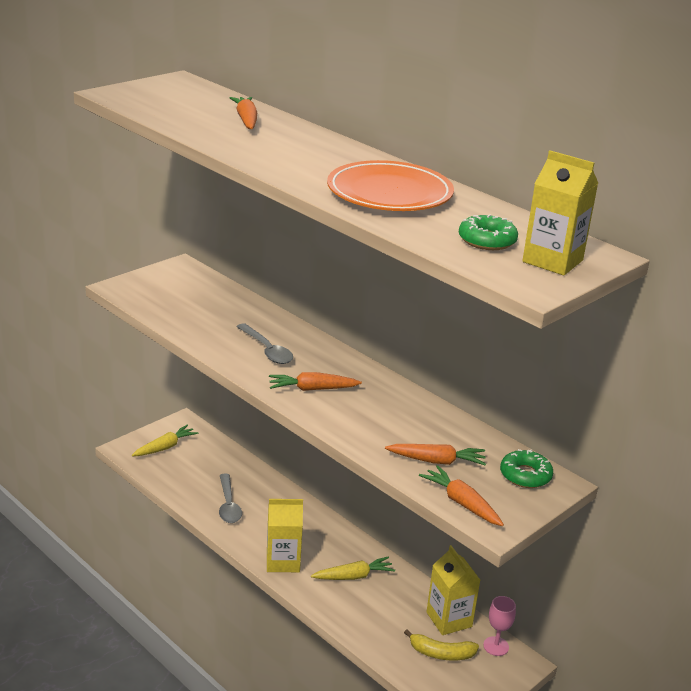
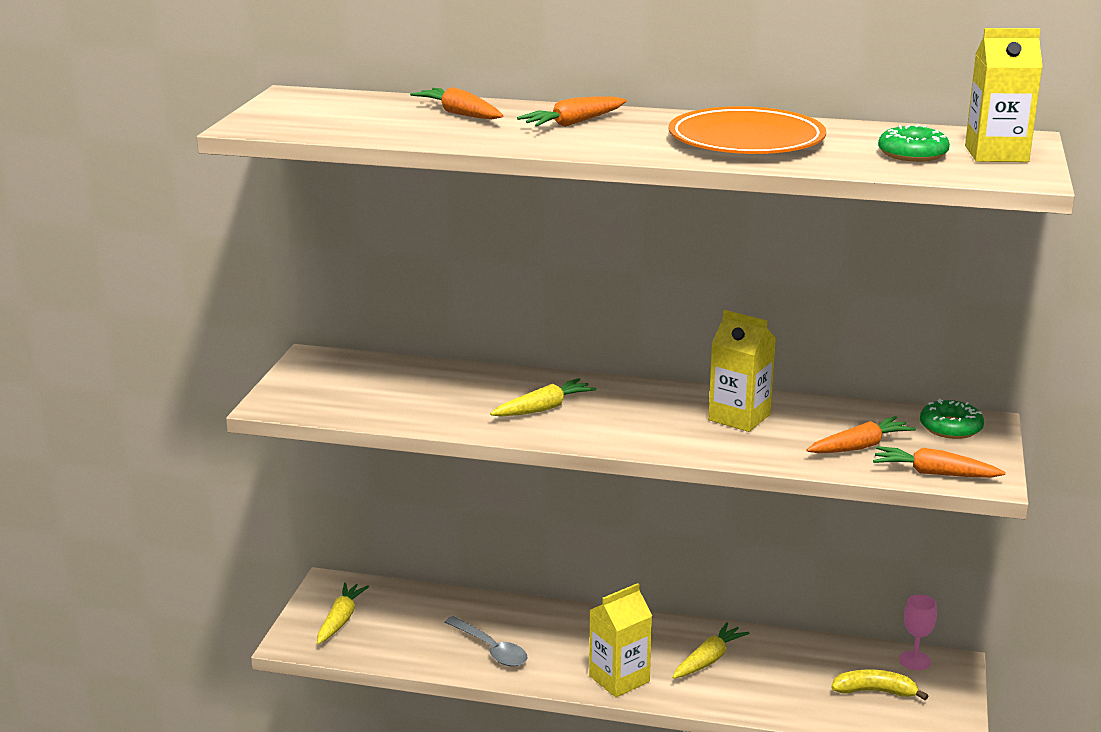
camera: 30 degrees left, 5 degrees down
(267, 350) = (543, 408): grey spoon -> yellow carrot
(313, 389) = (647, 428): orange carrot -> orange carrot (574, 123)
(441, 653) = (875, 691): yellow banana -> yellow banana turned 150 degrees counterclockwise
(449, 619) = (845, 657): yellow carton -> yellow carton (739, 417)

